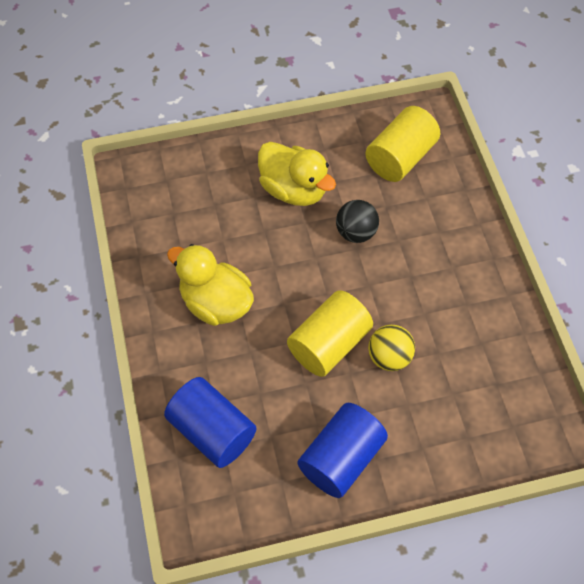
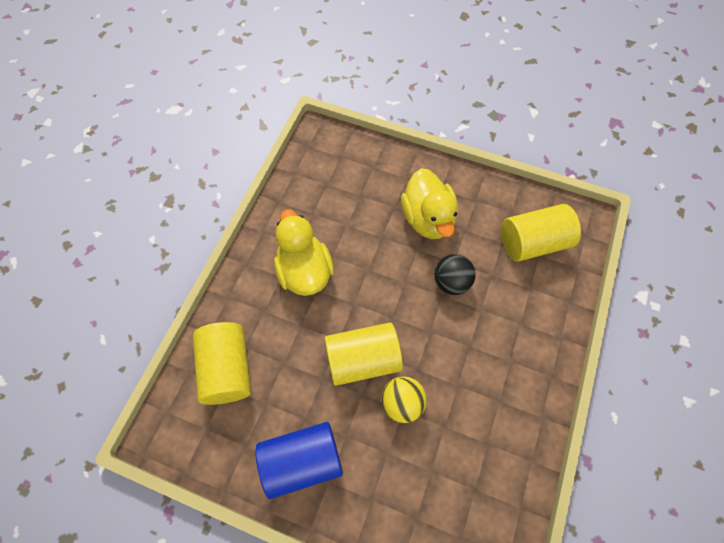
camera: 35 degrees right, 5 degrees up
(212, 431) = (227, 369): blue cylinder -> yellow cylinder

